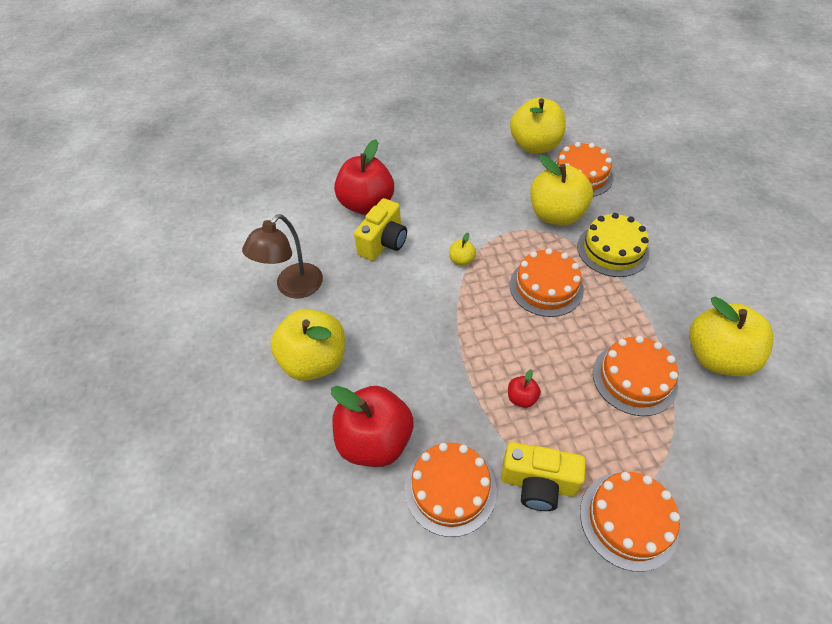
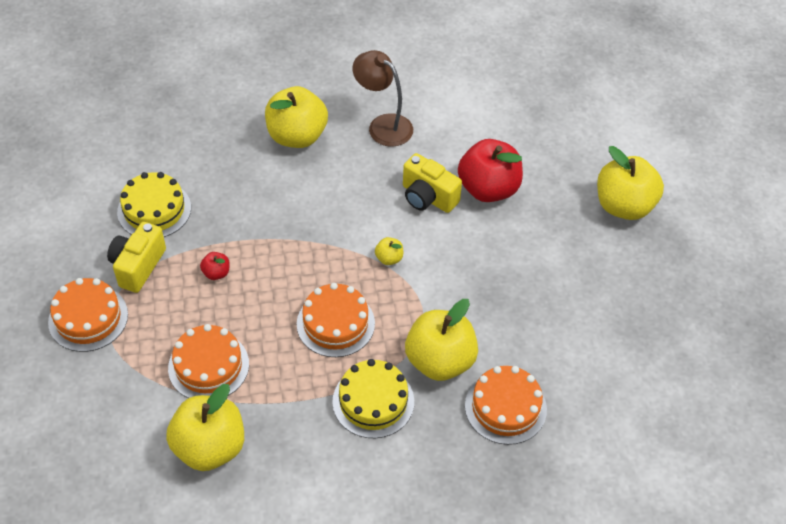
camera: 95 degrees right, 0 degrees up
(375, 440) = (210, 169): red apple -> none
(450, 489) = (154, 210): orange cake -> yellow cake
(535, 146) = (572, 372): yellow apple -> yellow apple (624, 206)

